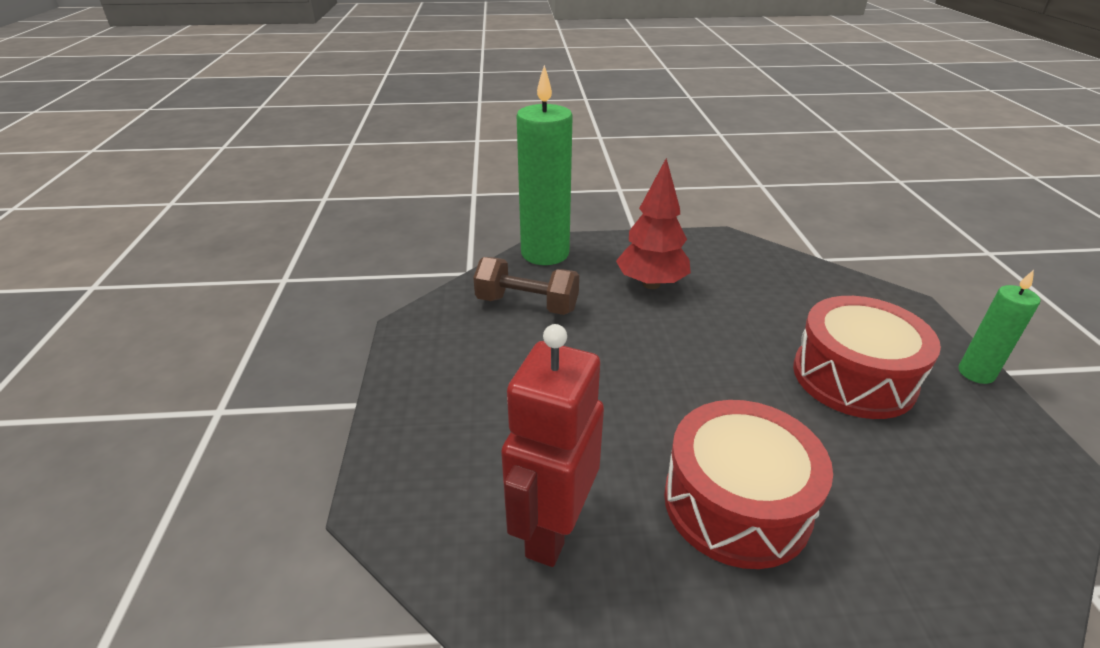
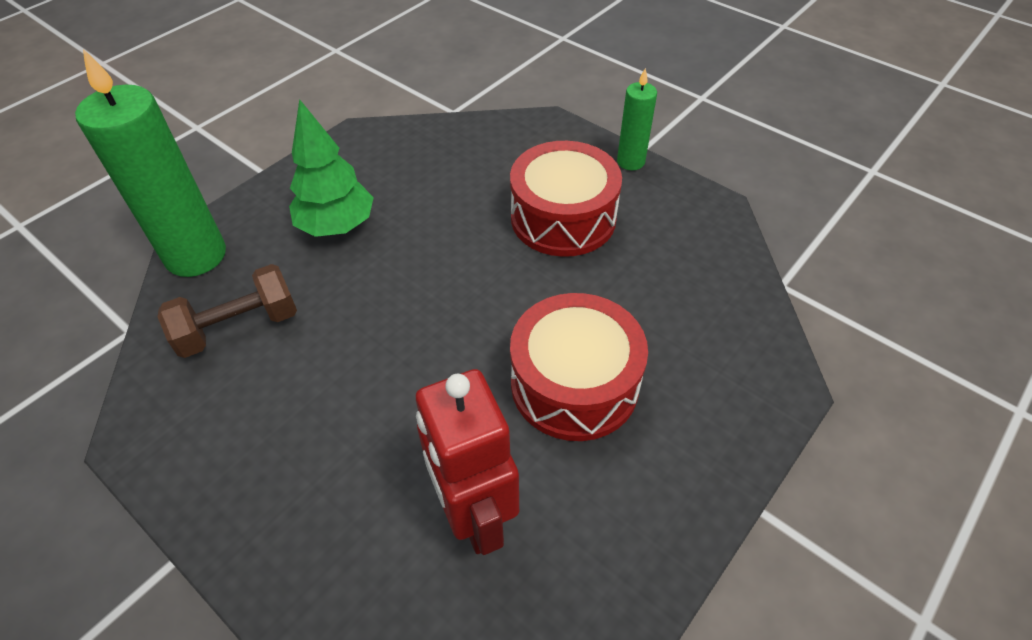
camera: 45 degrees left, 15 degrees up
(651, 284) = (337, 226): red tree -> green tree

